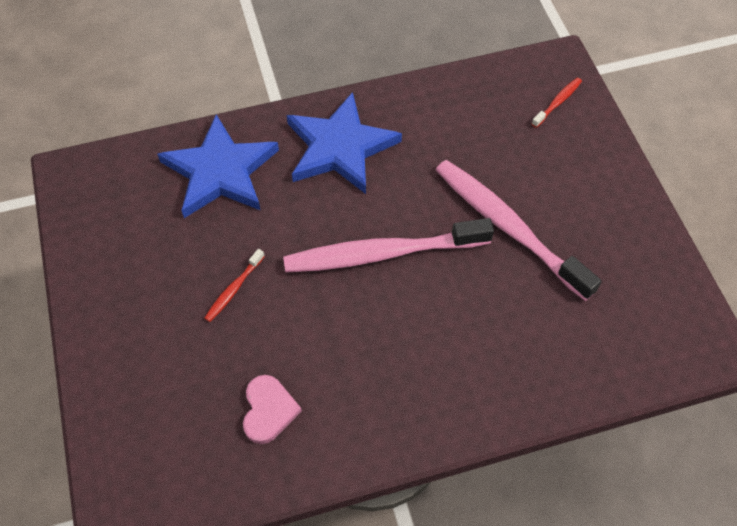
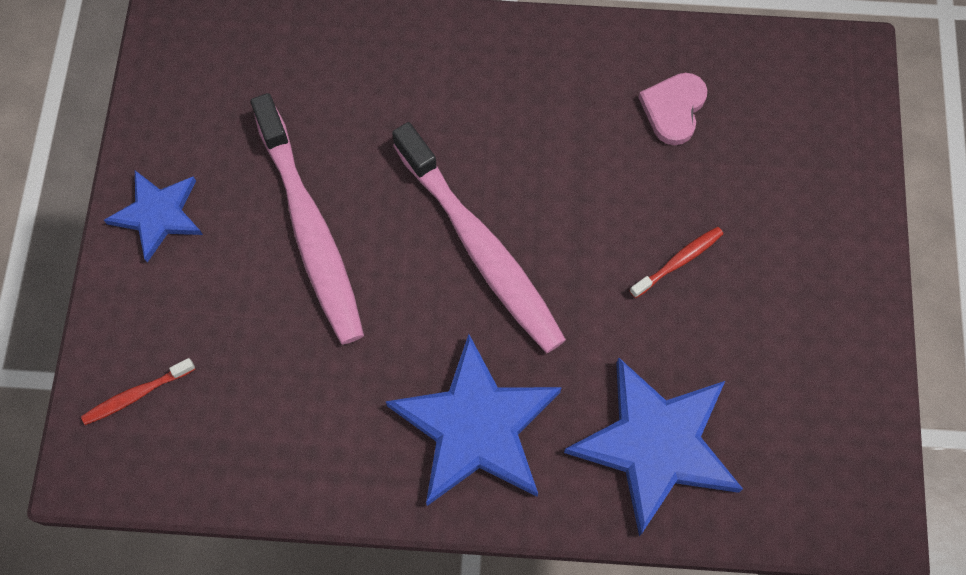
camera: 160 degrees left, 10 degrees up
(383, 253) = (480, 247): pink toothbrush -> pink toothbrush turned 45 degrees clockwise
(617, 203) = (158, 215): none -> blue star

